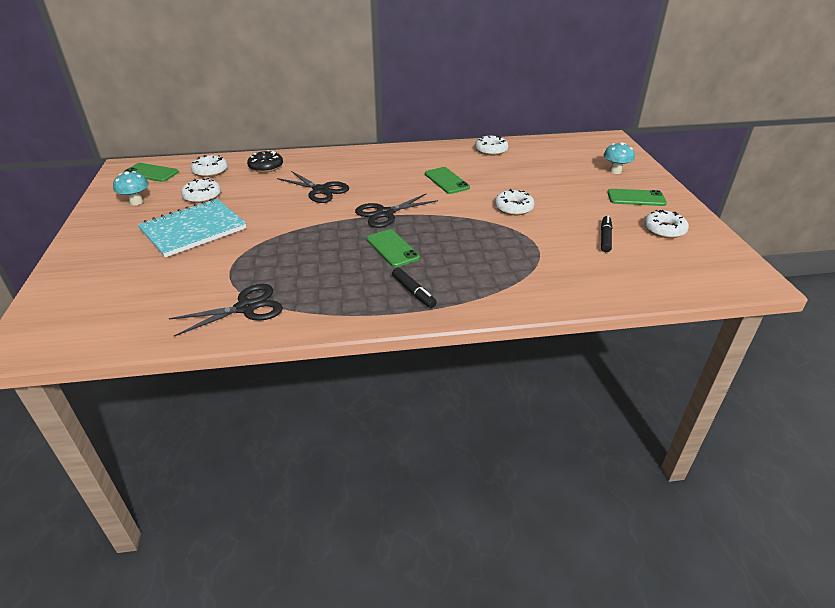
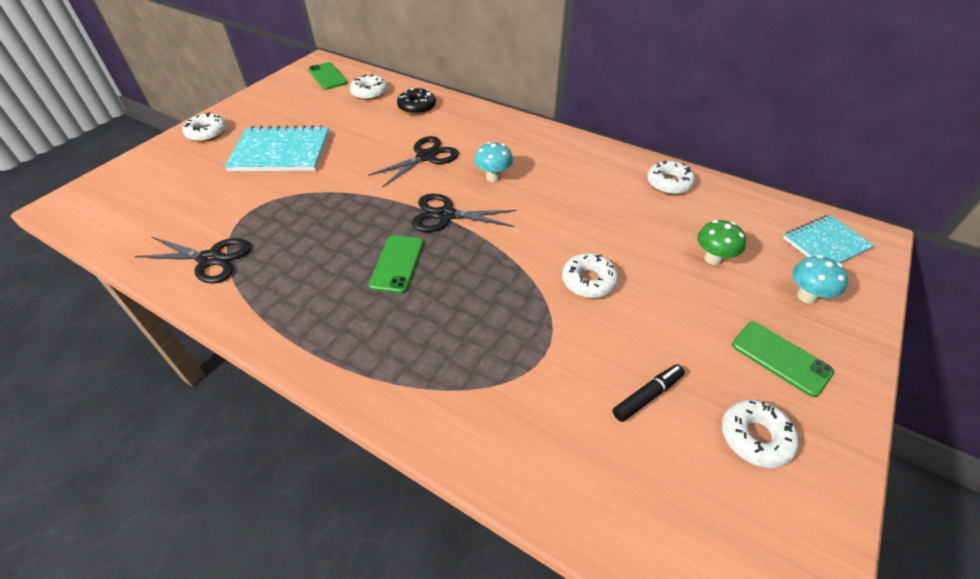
camera: 40 degrees right, 10 degrees up
(136, 202) = (282, 103): turquoise mushroom -> turquoise mushroom (493, 177)
(202, 196) = (331, 118): white donut -> white donut (207, 133)
(321, 190) = (426, 157): black scissors -> black scissors turned 120 degrees counterclockwise
(413, 292) = (346, 331): black marker -> none
(446, 181) = (561, 203): green phone -> none
(557, 173) = (713, 258): none -> green mushroom
(596, 148) = (826, 243): none -> turquoise notebook

